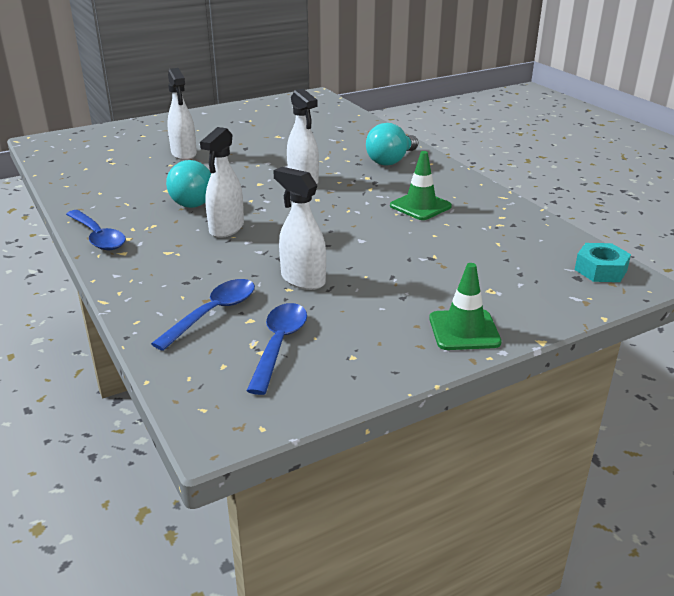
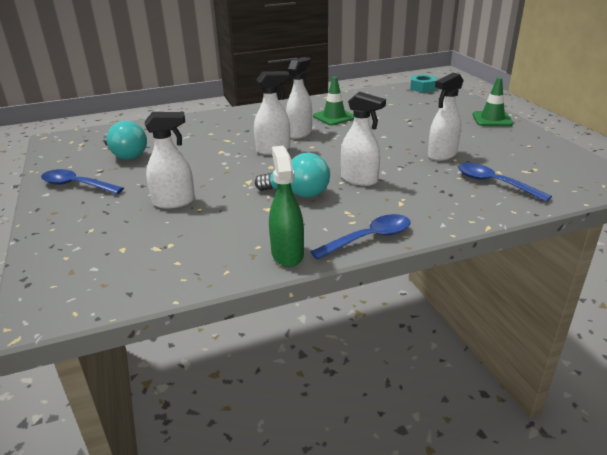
camera: 80 degrees left, 0 degrees up
(83, 204) = (287, 254): none -> green spray bottle
(279, 345) = (525, 163): blue spoon -> blue spoon (76, 185)
(356, 190) = (299, 133): none -> white spray bottle
(391, 161) = (248, 120): turquoise light bulb -> turquoise light bulb (126, 155)

